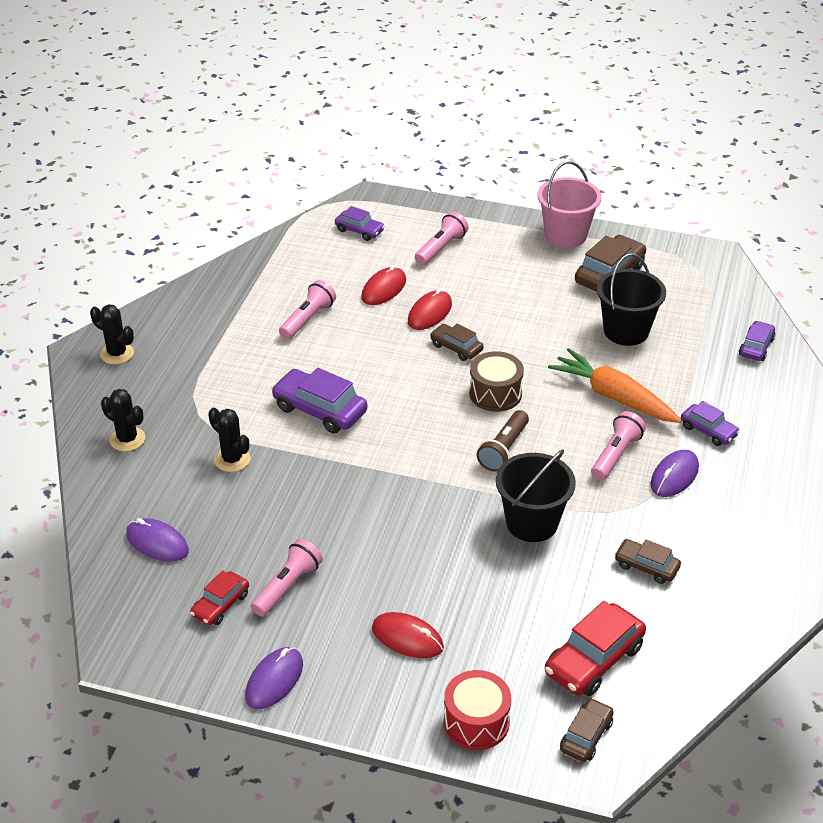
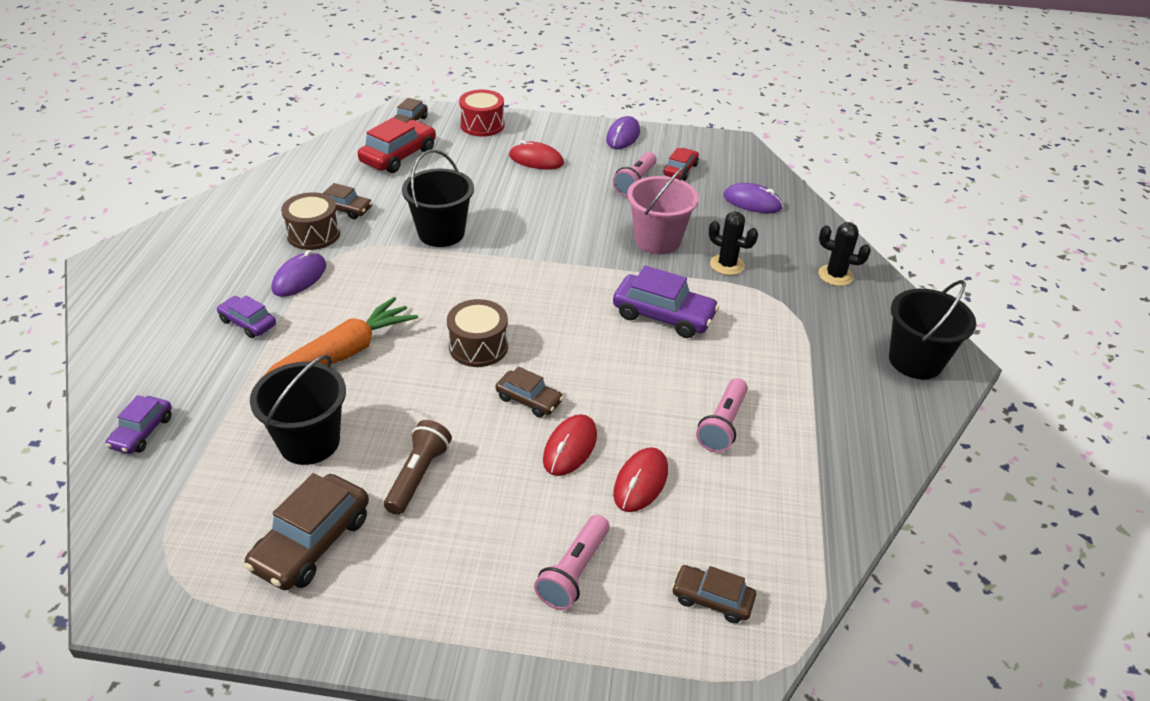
camera: 170 degrees right, 0 degrees up
(117, 354) = (915, 361): black cactus -> black bucket
(359, 230) = (712, 599): purple car -> brown car
(503, 449) = (468, 290): brown flashlight -> brown flashlight (418, 476)
(565, 235) = (370, 625): pink bucket -> pink bucket (657, 240)
(613, 396) = (344, 353): orange carrot -> orange carrot turned 75 degrees counterclockwise
(616, 455) = (354, 292): pink flashlight -> none
(674, 531) = (313, 234): none -> brown drum

